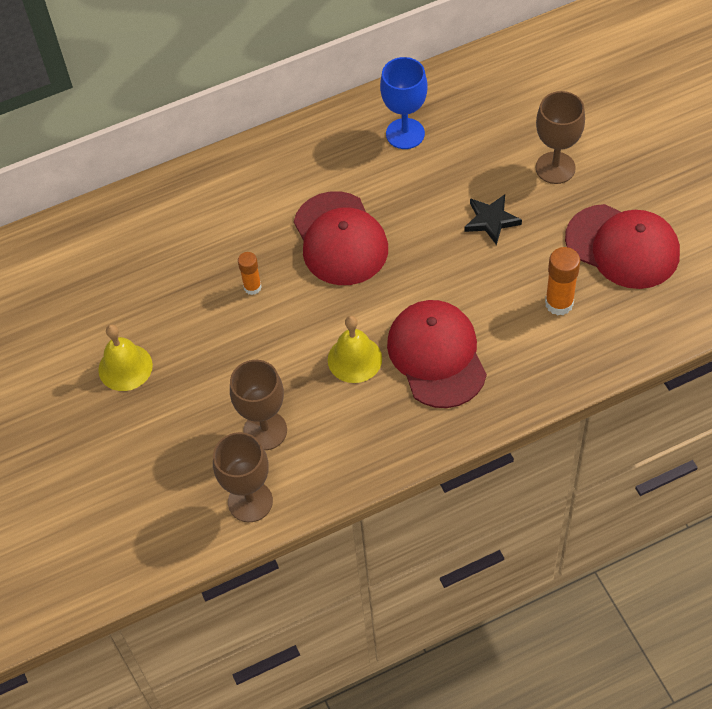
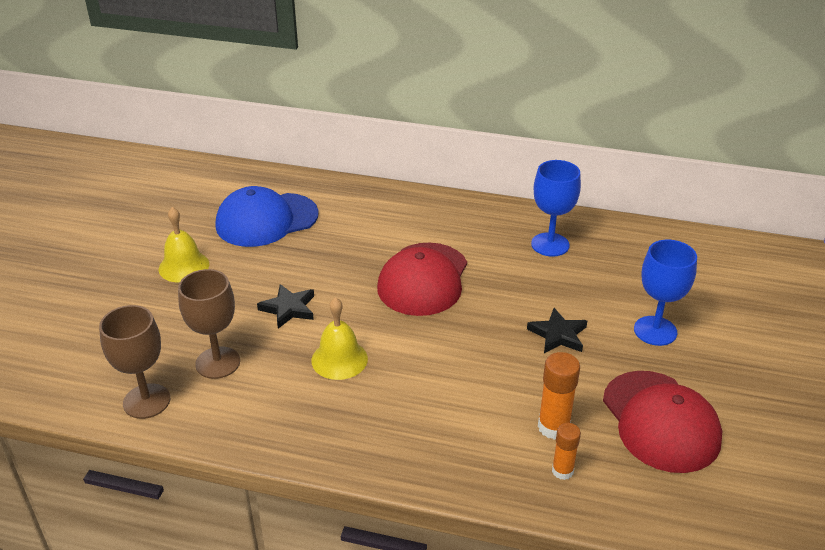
camera: 35 degrees right, 20 degrees down
(139, 270) = (266, 220): none -> blue cap
(252, 287) = (325, 271): orange glue stick -> orange glue stick (562, 471)
(263, 343) = (288, 308): none -> black star
(437, 355) = (405, 398): red cap -> none
(555, 168) = (655, 331): brown goblet -> blue goblet

